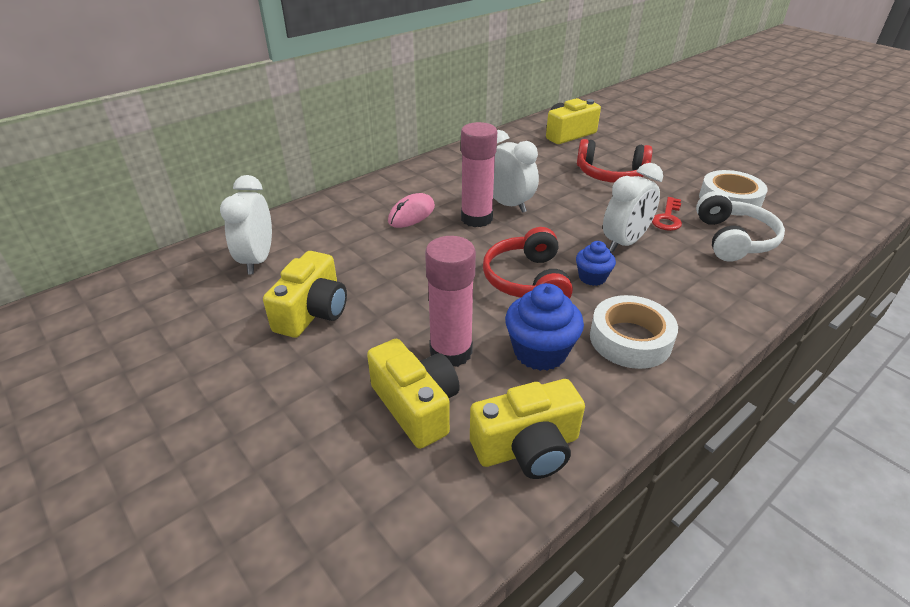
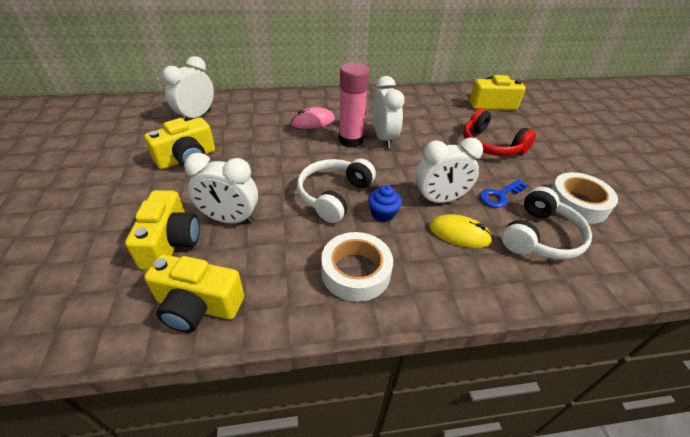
camera: 30 degrees right, 5 degrees up
(451, 352) = (230, 219): pink glue stick -> white clock
(527, 280) = (334, 195): red headphones -> white headphones
(540, 352) = (283, 248): blue cupcake -> none
(667, 218) = (500, 195): red key -> blue key
(673, 265) = (459, 234): none -> yellow mouse

